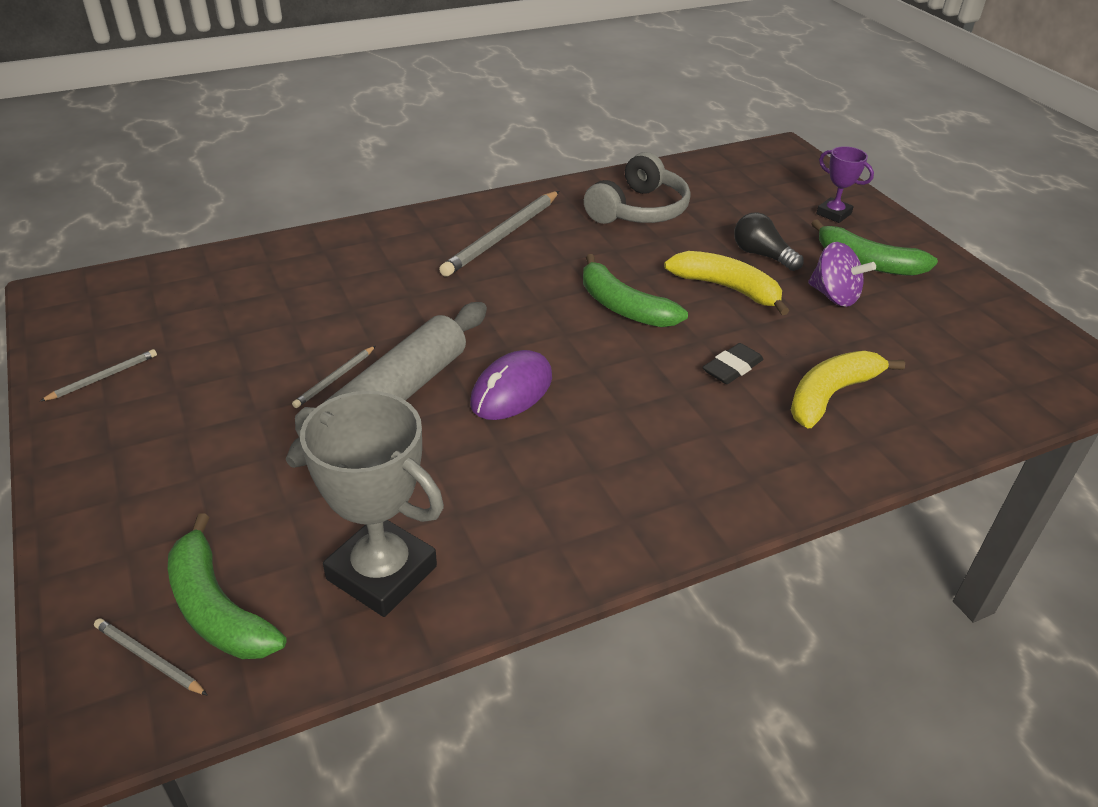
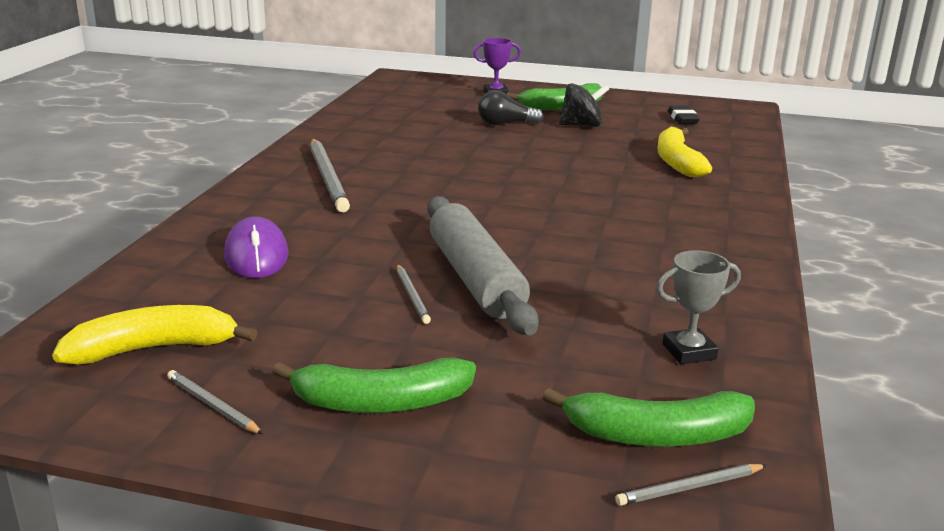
camera: 50 degrees left, 15 degrees down
(103, 377) = (212, 405): grey pencil -> grey pencil turned 45 degrees counterclockwise
(382, 572) = (689, 351): grey trophy -> grey trophy, size x0.53
(511, 391) = (535, 240): purple mouse -> purple mouse (256, 256)
(623, 307) = (494, 176): green banana -> green banana (381, 402)
(638, 210) = (384, 132): grey headphones -> none
(727, 288) = (525, 144): yellow banana -> yellow banana (154, 348)
(732, 368) = (612, 173): black eraser -> black eraser (683, 119)
(834, 296) = (581, 125): purple spinning top -> black spinning top

